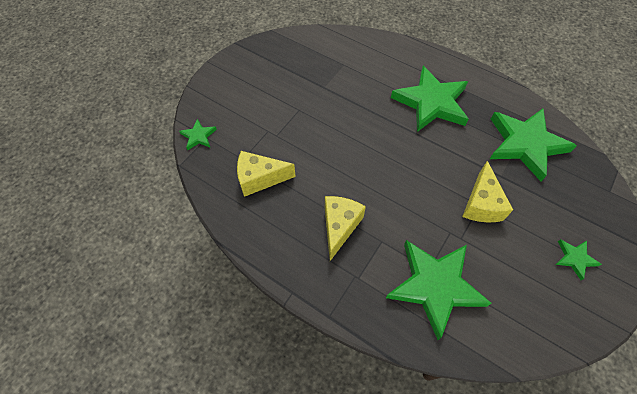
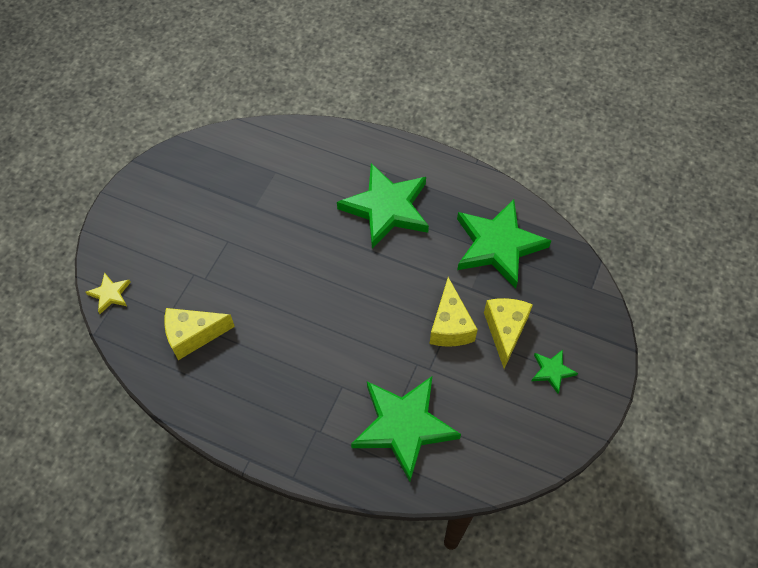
camera: 10 degrees left, 0 degrees up
(198, 136) = (110, 294): green star -> yellow star
(339, 227) = (293, 378): yellow cheese -> yellow cheese (505, 331)

